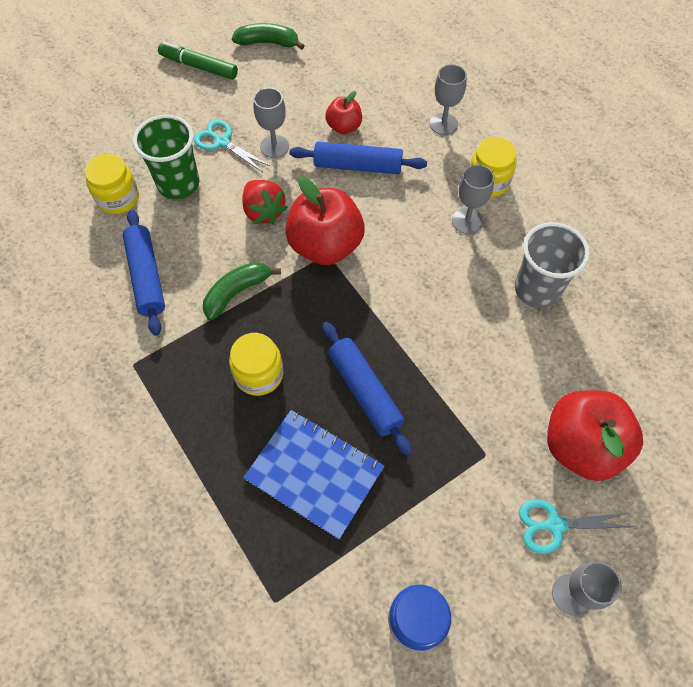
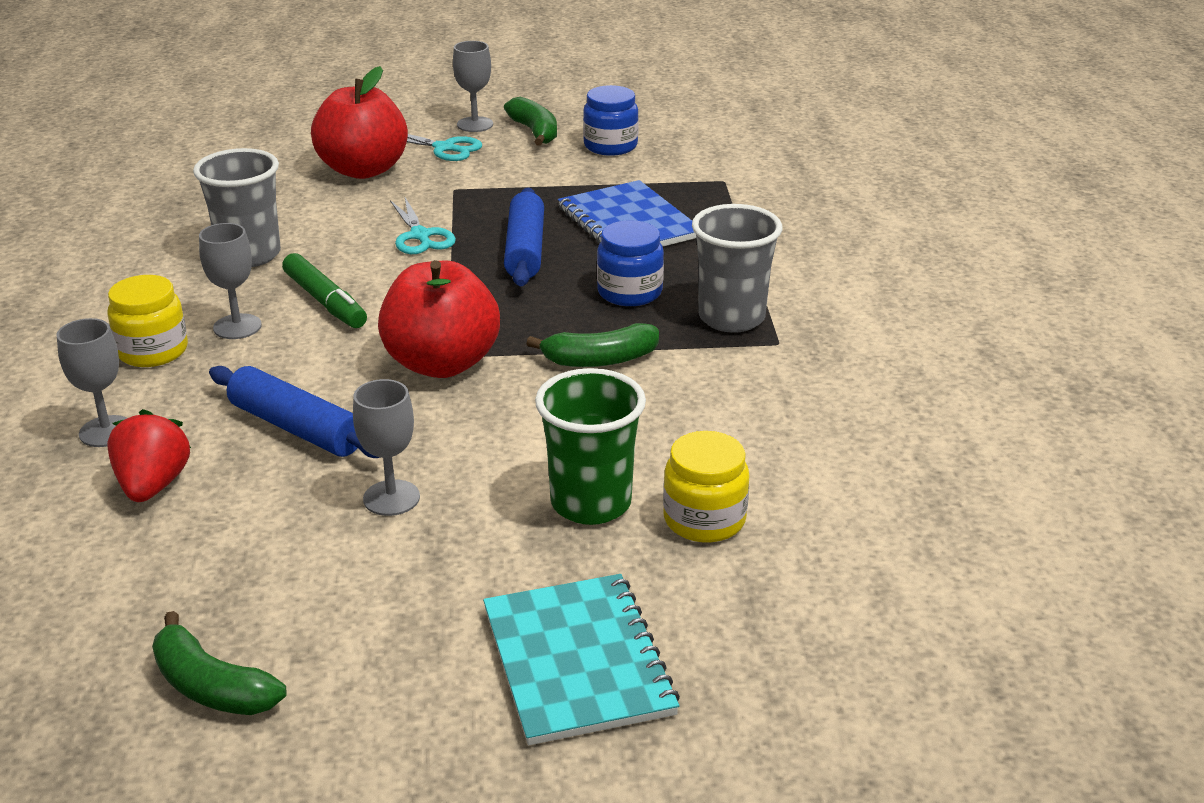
camera: 150 degrees left, 30 degrees down
(138, 106) = (577, 661): none -> turquoise notebook
(146, 277) = (713, 412): blue rolling pin -> none
(175, 378) = (731, 318): none -> grey cup
(199, 66) = (396, 695): green marker -> green marker (325, 301)
(222, 142) = (470, 537): turquoise scissors -> turquoise scissors (420, 236)
(259, 374) = (629, 292): yellow jar -> blue jar
(263, 211) = (489, 425): red strawberry -> red strawberry (153, 485)
(344, 127) = (253, 483): red apple -> none
(506, 611) = (535, 132): none -> green banana

